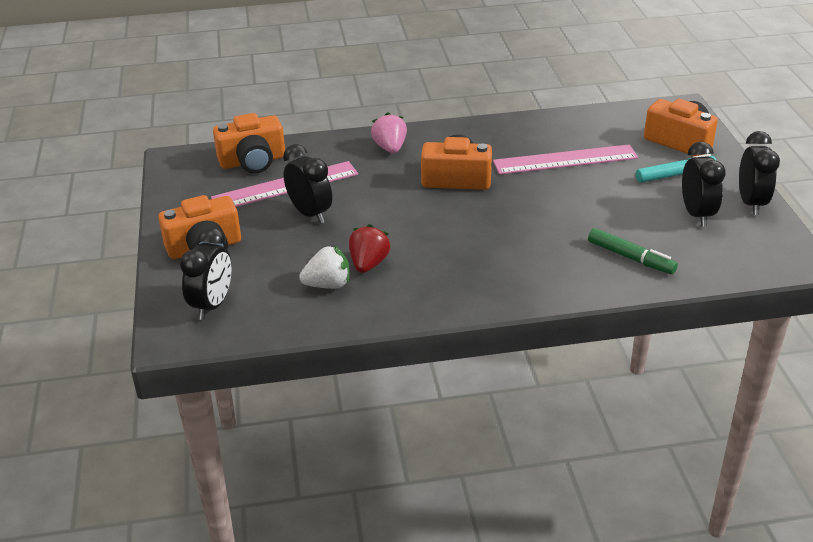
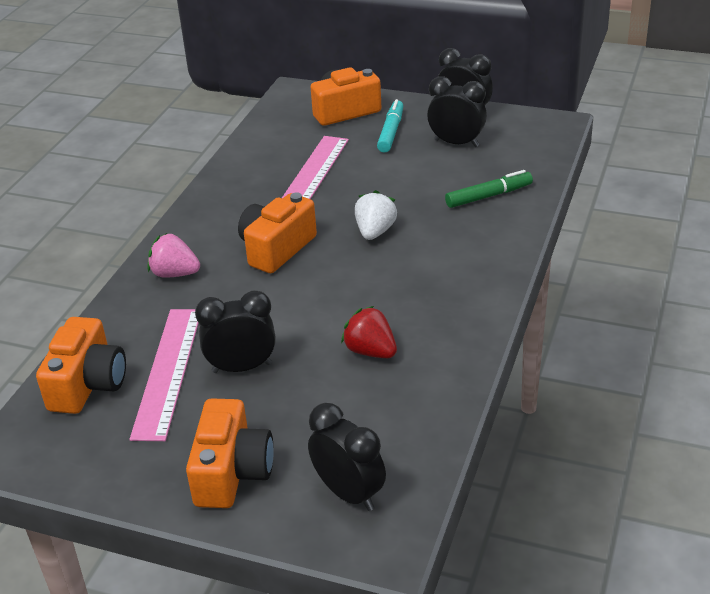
camera: 60 degrees left, 0 degrees up
(328, 285) = (383, 391): white strawberry -> white strawberry (375, 232)

